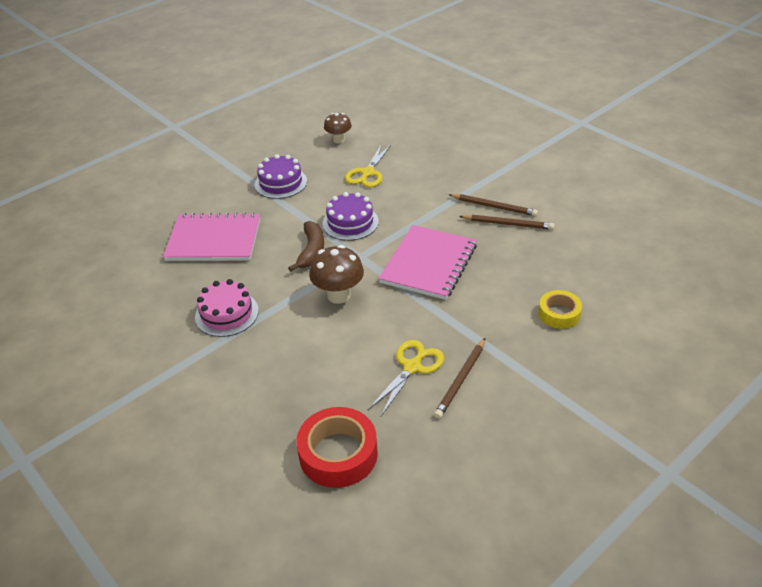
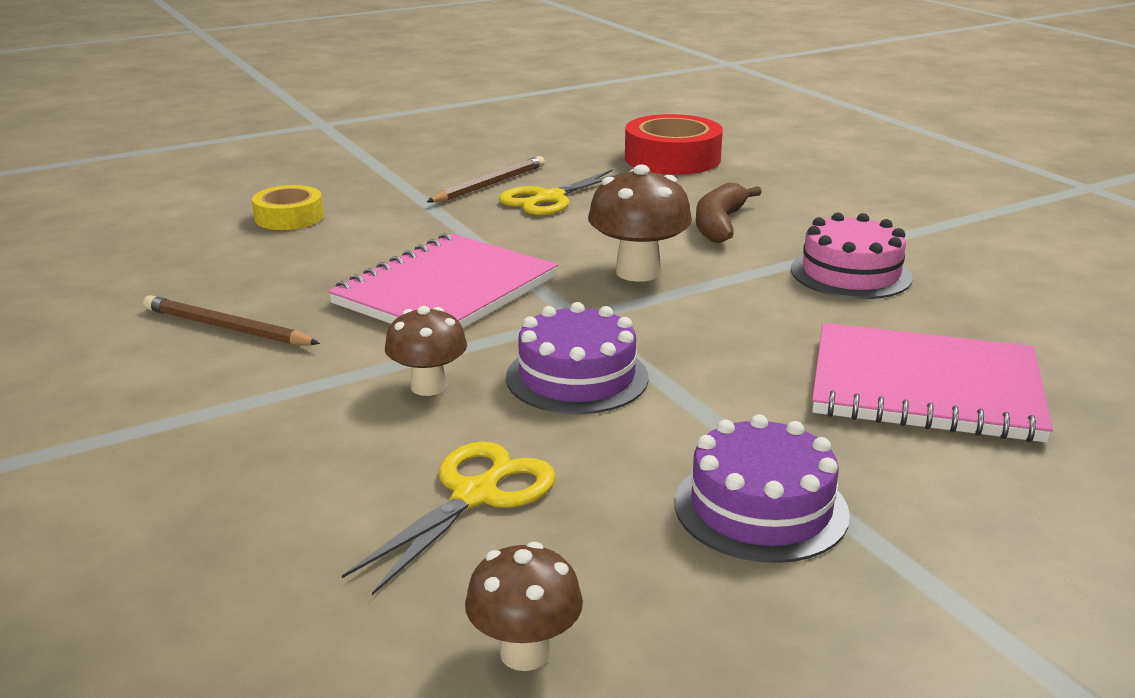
camera: 170 degrees left, 15 degrees down
(311, 251) = (681, 338): brown banana -> brown banana (719, 224)
(405, 209) = (428, 387): none -> brown mushroom
(494, 207) = (218, 362): brown pencil -> none

